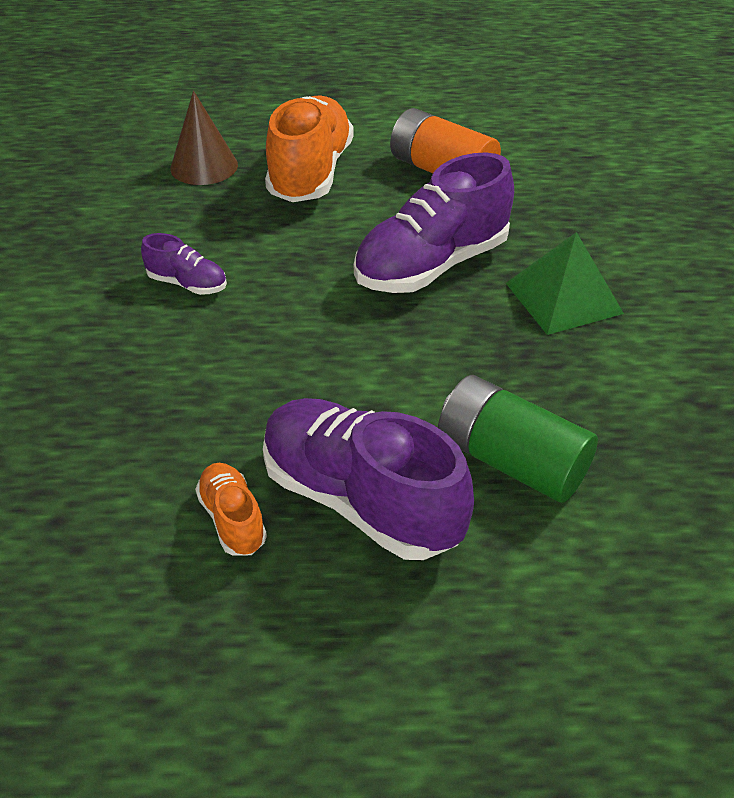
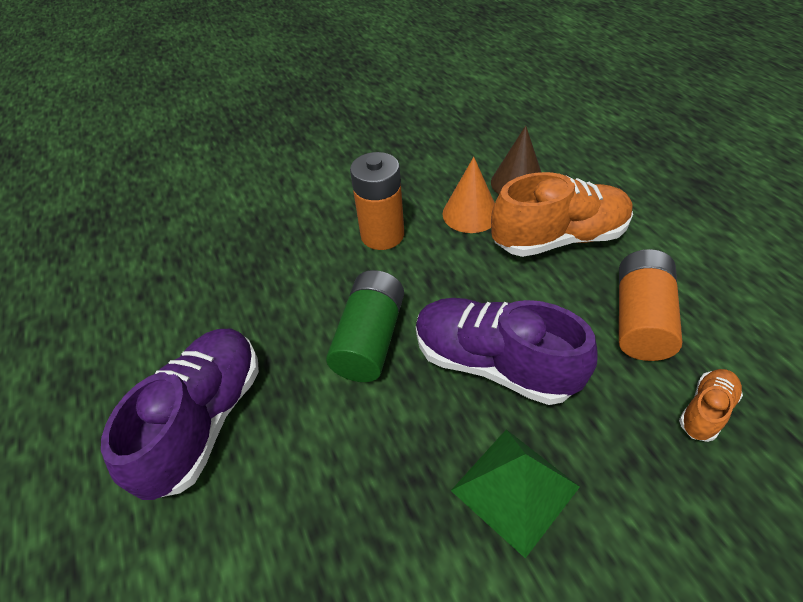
camera: 70 degrees right, 5 degrees up
(187, 284) = (382, 235): purple shoe -> orange battery
(219, 212) = (470, 213): none -> orange cone
(232, 519) = (174, 356): orange shoe -> orange shoe (705, 410)
(510, 460) = (274, 512): green battery -> green battery (370, 339)

